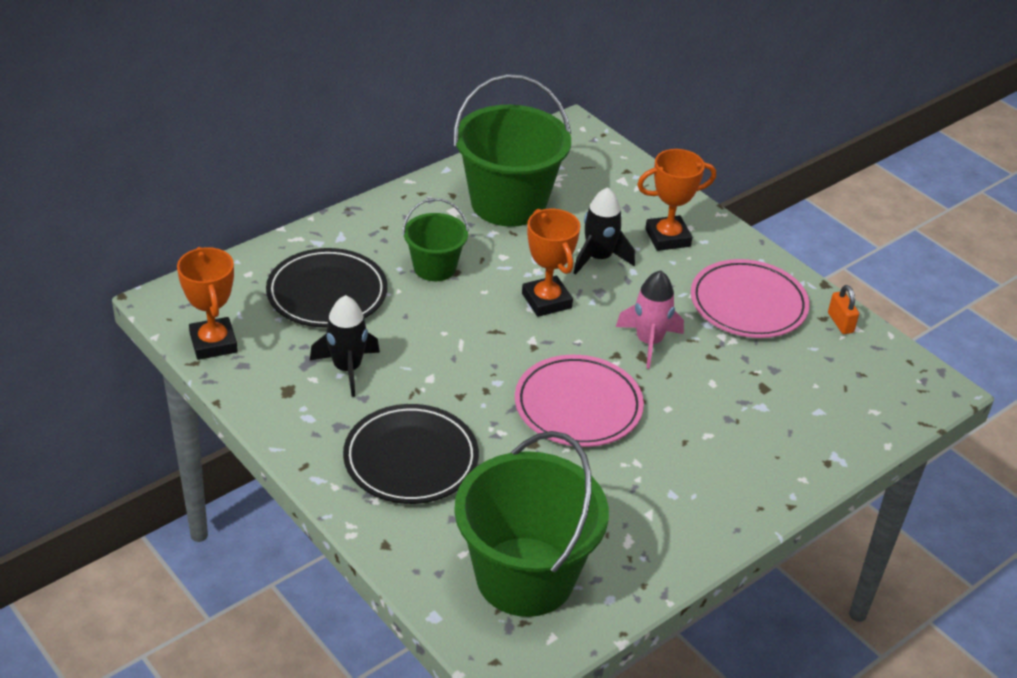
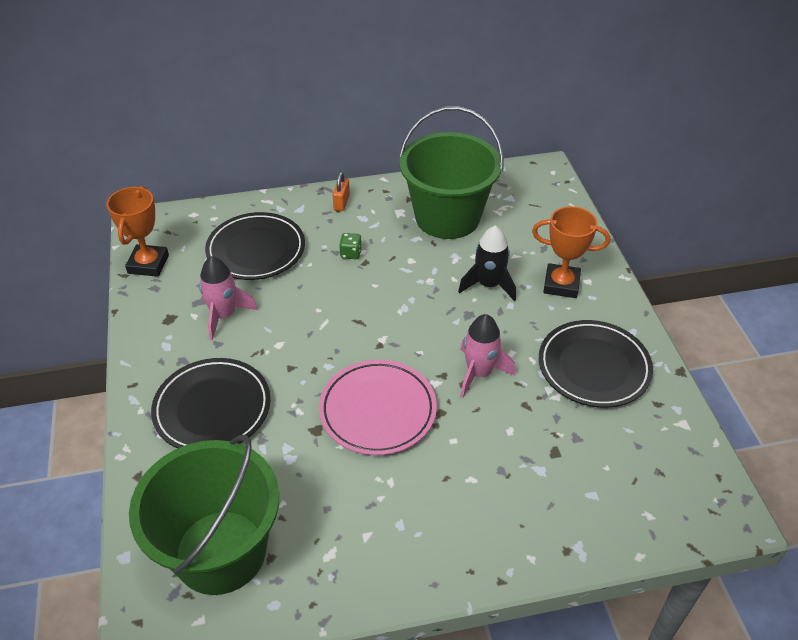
camera: 30 degrees right, 5 degrees up
(347, 369) = (224, 315): black rocket -> pink rocket
(434, 267) = (351, 253): green bucket -> green dice
(546, 301) = (419, 308): orange trophy -> none
(748, 304) = (593, 367): pink plate -> black plate
(840, 323) = (671, 414): orange padlock -> orange padlock (341, 202)

